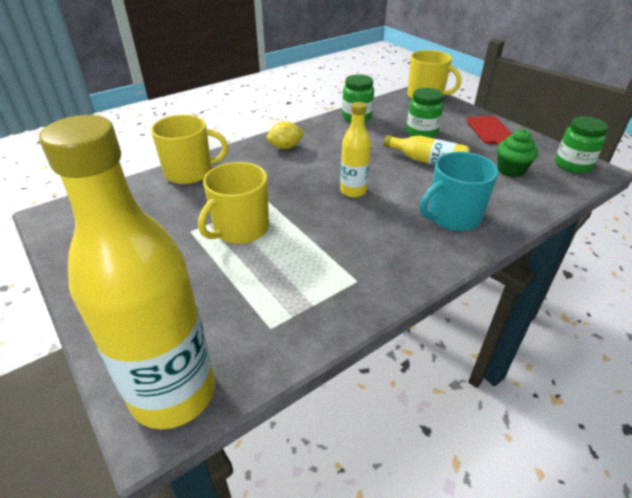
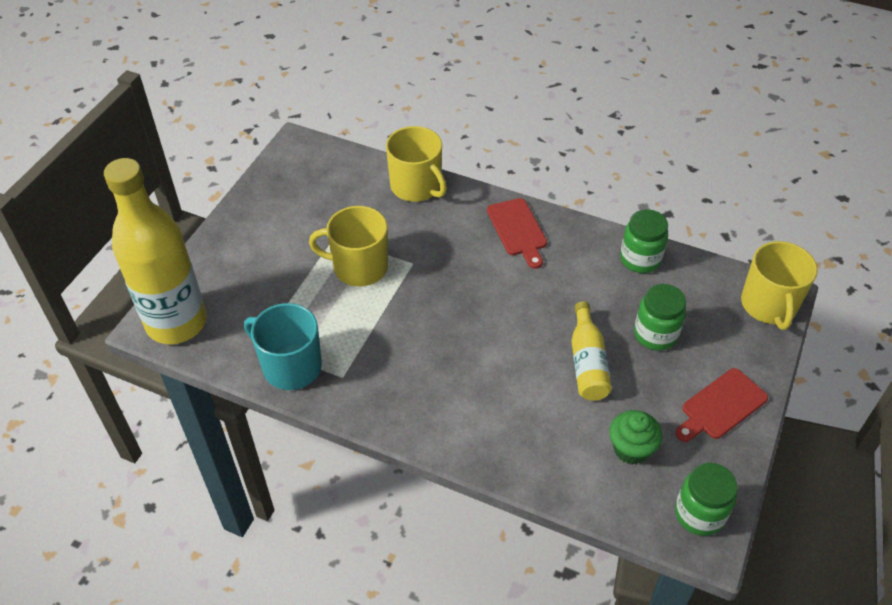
camera: 60 degrees right, 10 degrees up
(285, 147) = (518, 230): yellow lemon -> red cutting board
(353, 191) = (476, 320): yellow bottle -> none
(452, 217) = (489, 418): turquoise mug -> turquoise mug (290, 366)

